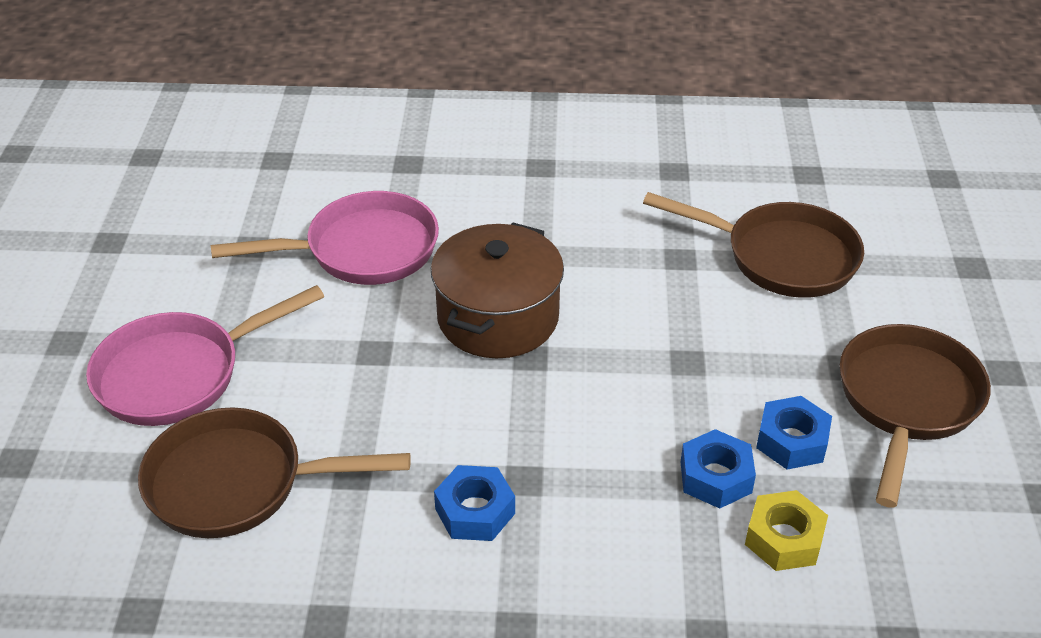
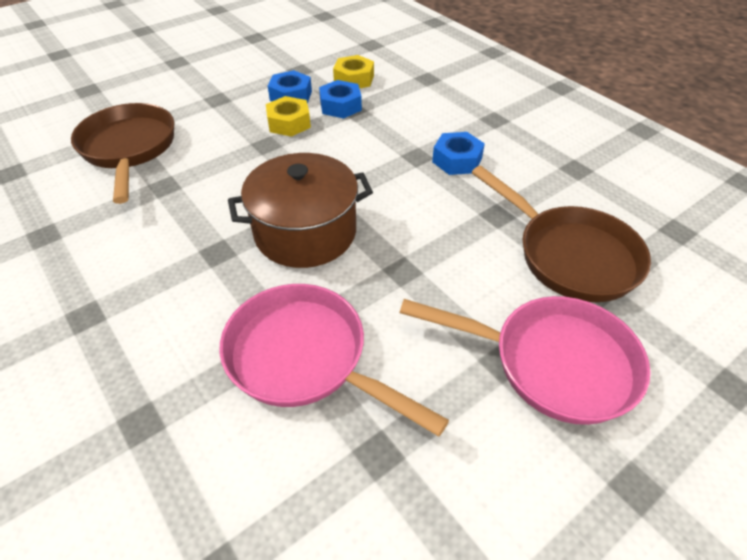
camera: 130 degrees left, 5 degrees up
(718, 403) = (289, 123): none -> yellow nut
(906, 402) = (227, 77): brown pan -> none

